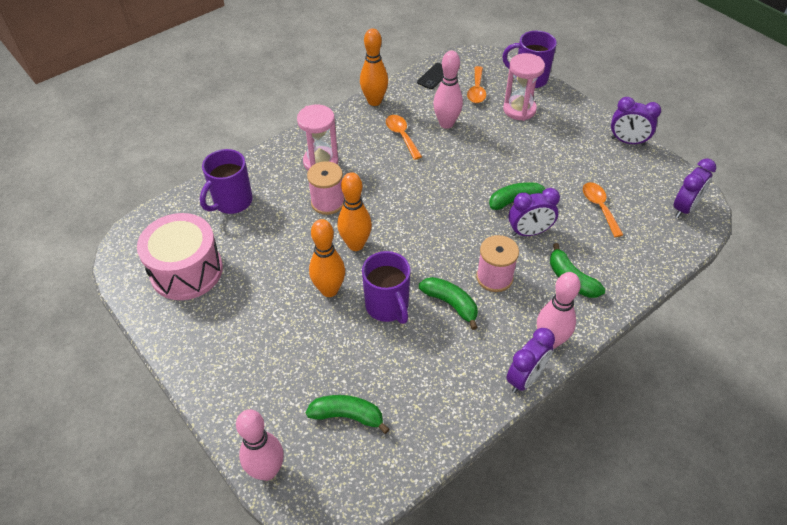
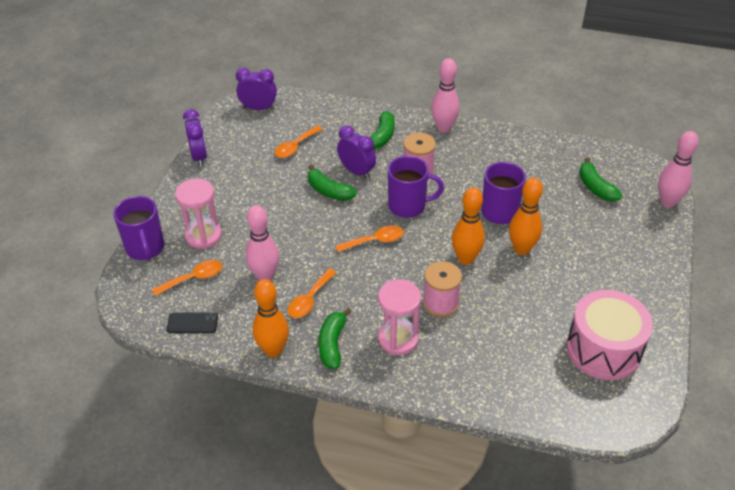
camera: 125 degrees left, 5 degrees down
(232, 202) = (508, 373): purple mug -> purple mug (408, 206)
(428, 199) = (375, 241): none -> orange spoon
(451, 304) = (463, 182): green banana -> green banana (332, 344)
(525, 378) = (482, 128): purple clock -> none

